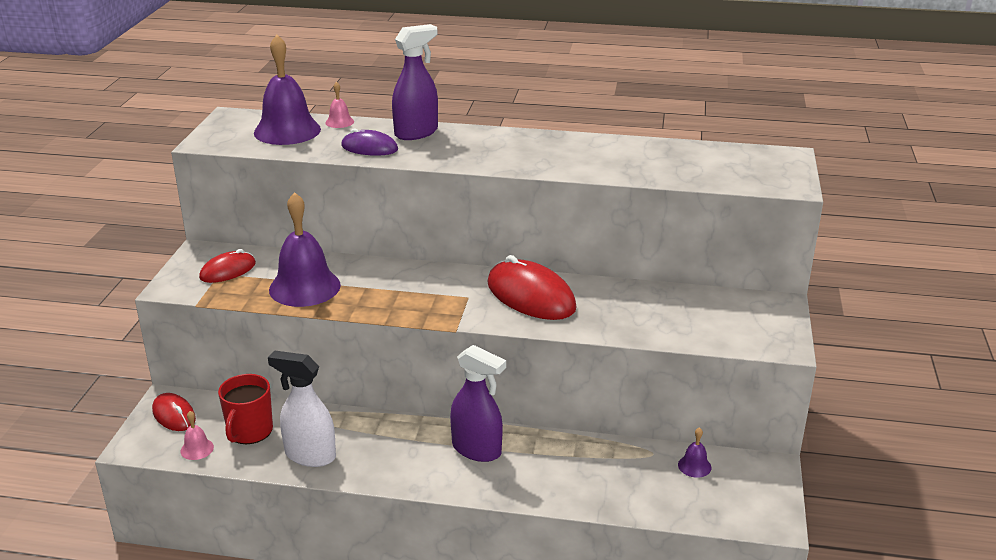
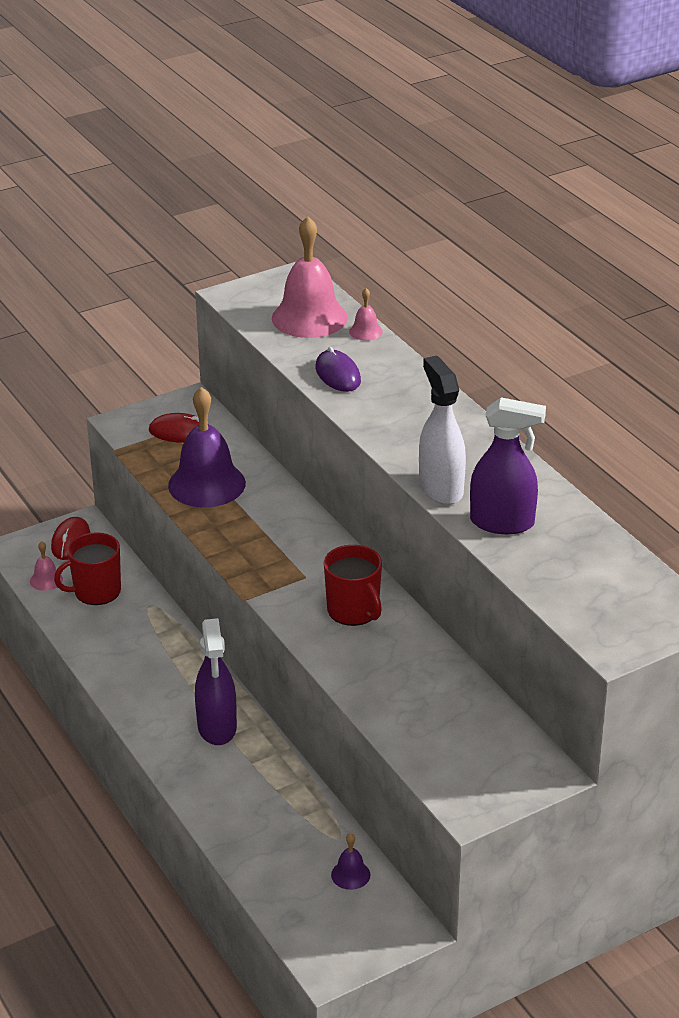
camera: 50 degrees right, 5 degrees up
(287, 131) = (309, 317): purple bell -> pink bell
(310, 455) = (104, 641): white spray bottle -> white spray bottle (440, 488)
(416, 133) = (404, 380): purple spray bottle -> purple spray bottle (502, 523)
(530, 296) = (354, 611): red mouse -> red mug

